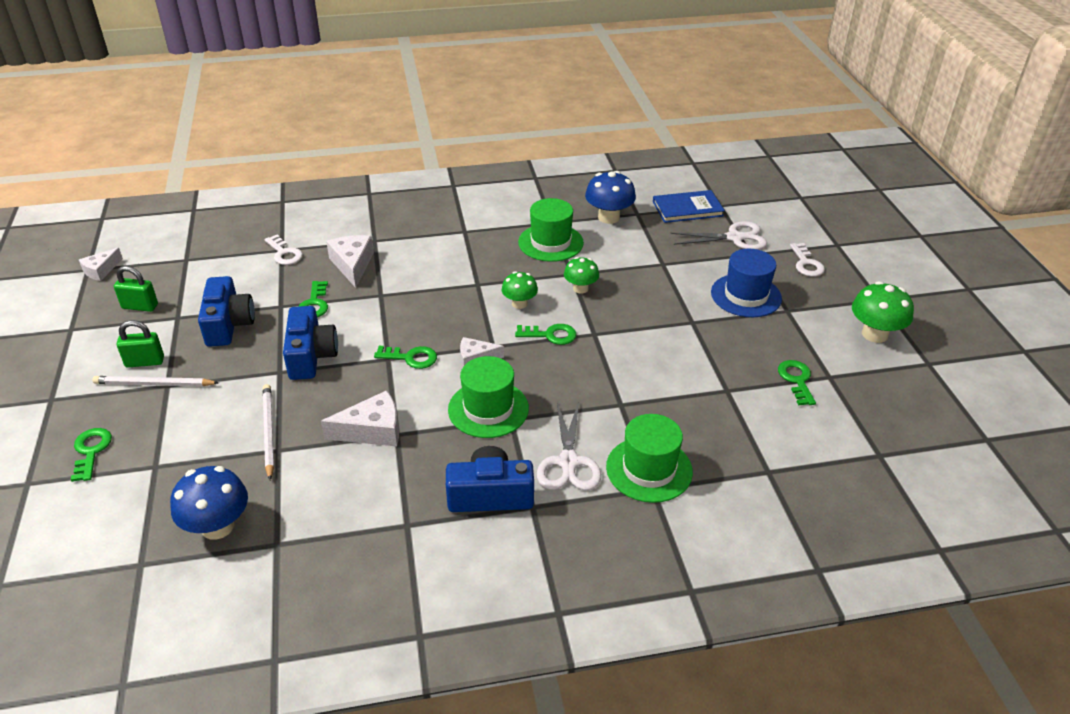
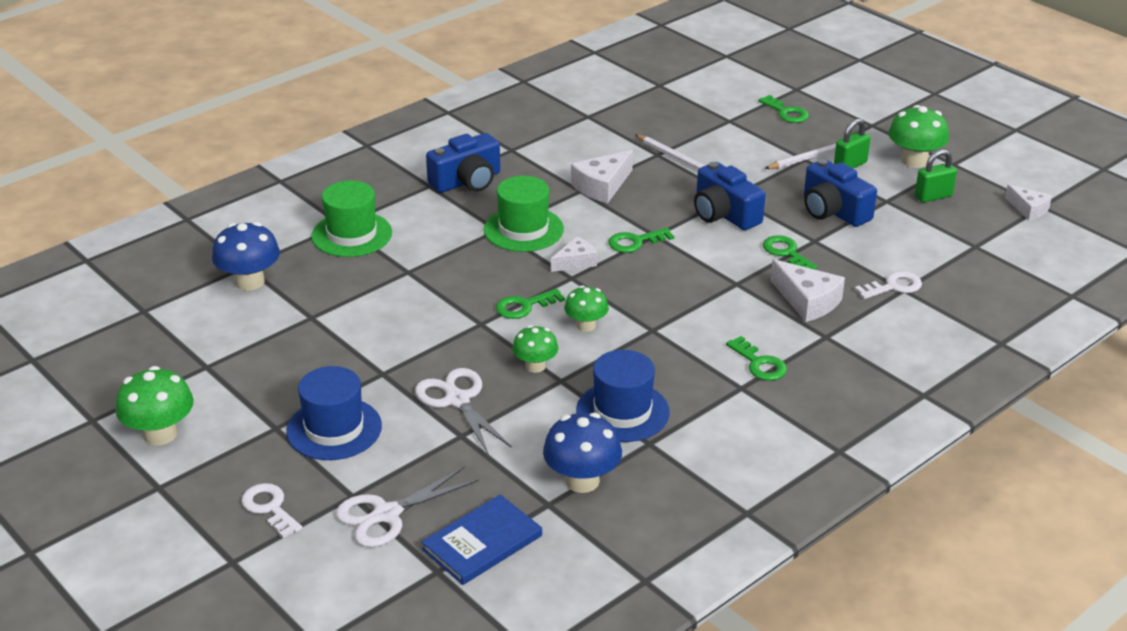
camera: 150 degrees right, 5 degrees down
(92, 344) = (914, 161): none -> green mushroom
(101, 270) = (1028, 209): white cheese -> white cheese turned 135 degrees clockwise
(217, 526) = (638, 111): blue mushroom -> blue mushroom (249, 282)
(284, 253) = (893, 286): white key -> white key turned 135 degrees clockwise
(550, 242) = (622, 412): green hat -> blue hat
(568, 462) = (423, 218): white scissors -> white scissors (457, 400)
(796, 380) = (241, 350): green key -> green key (759, 364)

